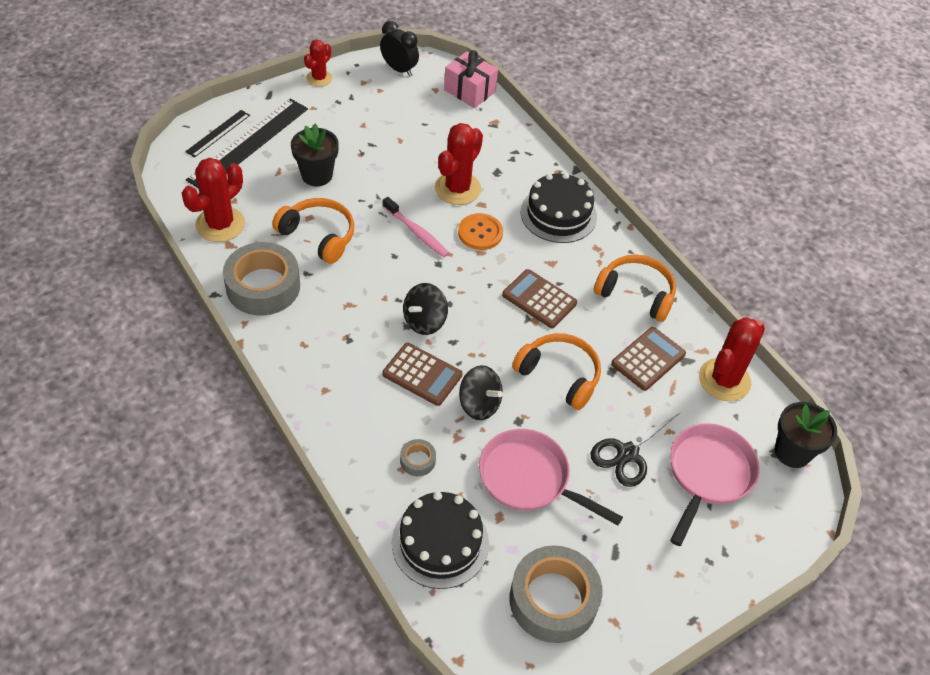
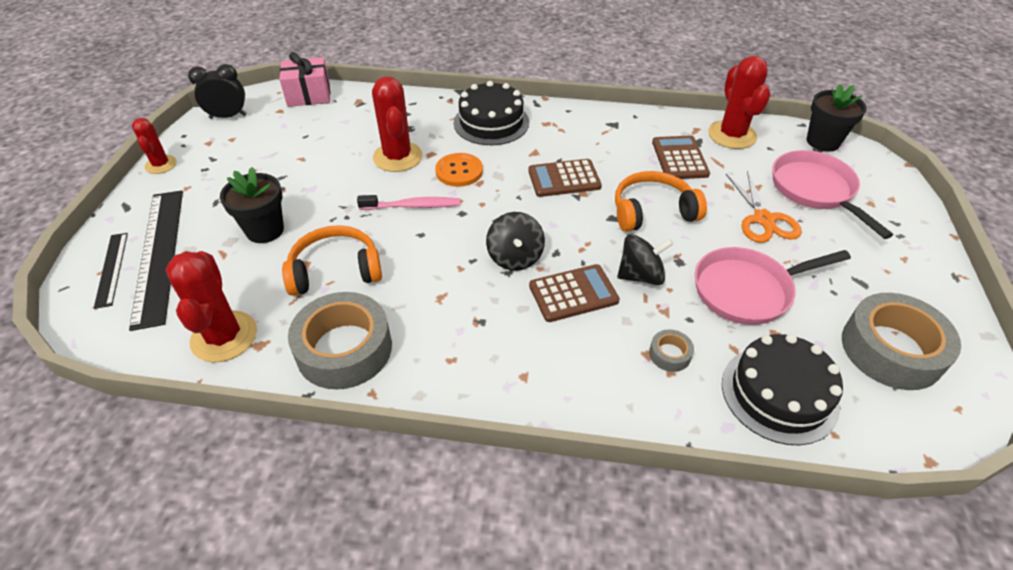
camera: 45 degrees left, 5 degrees down
(627, 453) = (763, 219): black scissors -> orange scissors
(636, 293) = (611, 129): orange headphones -> none

